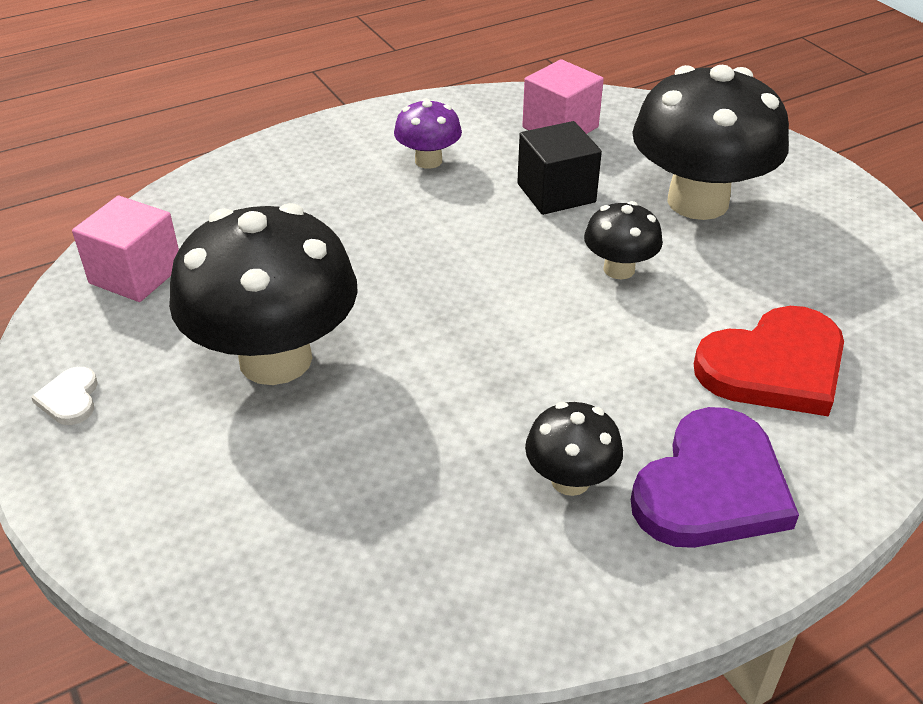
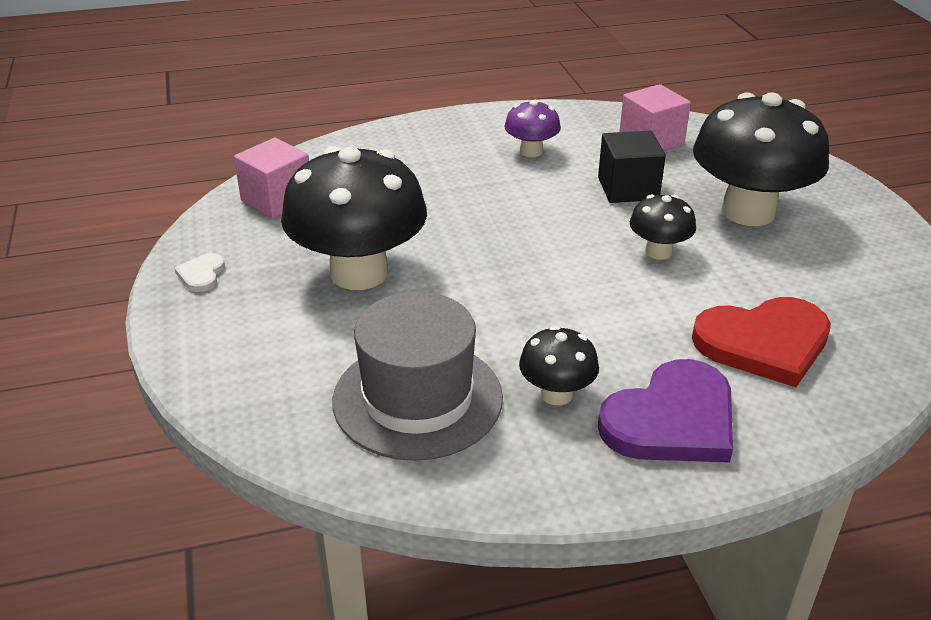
camera: 15 degrees right, 5 degrees down
(408, 521) = (417, 399): none -> grey hat

